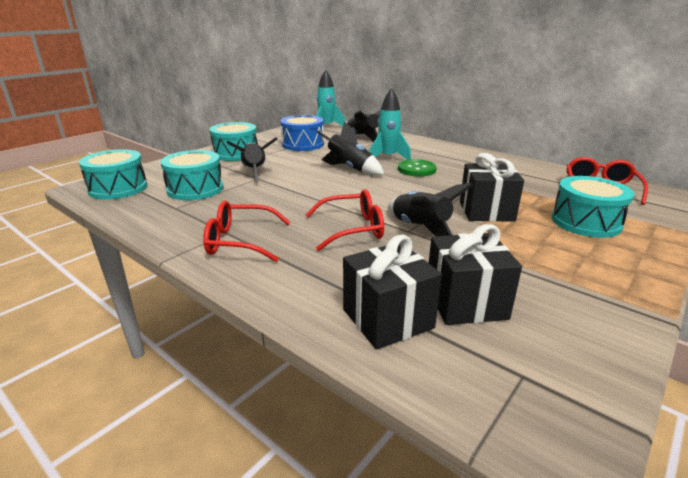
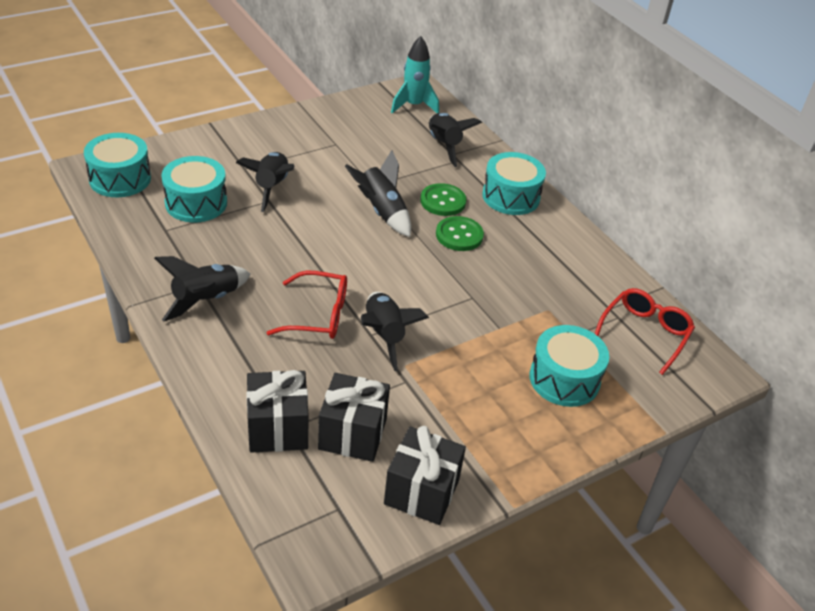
camera: 15 degrees right, 15 degrees up
(236, 153) = (268, 141): turquoise drum -> turquoise drum (511, 196)
(240, 241) = (206, 300): red glasses -> black rocket
(303, 144) = (358, 142): blue drum -> none
(388, 158) = (443, 201): turquoise rocket -> green button
(486, 211) = (474, 331): black gift -> black gift (421, 492)

